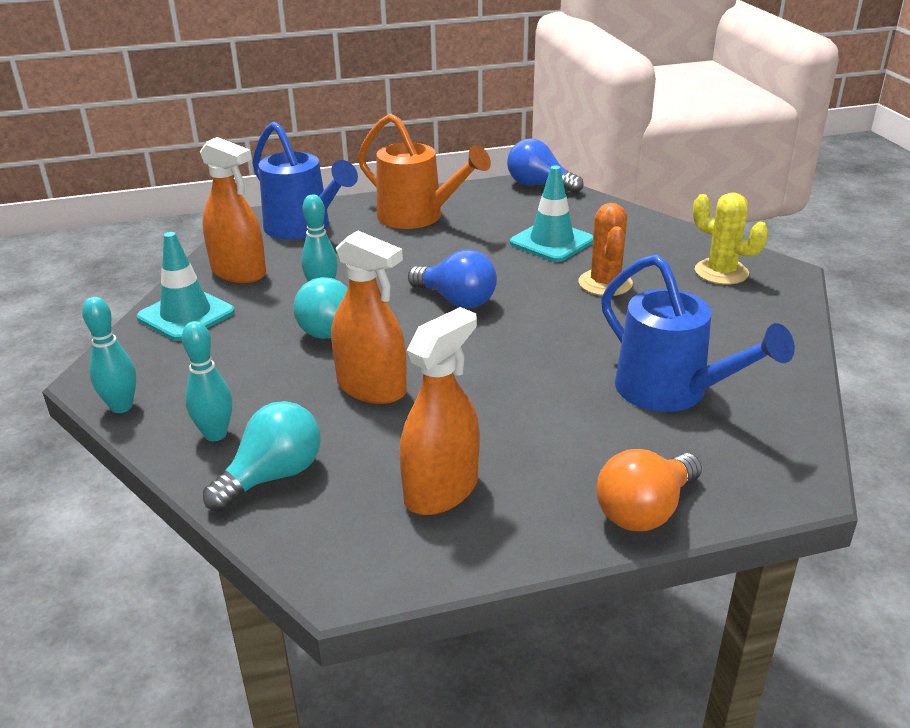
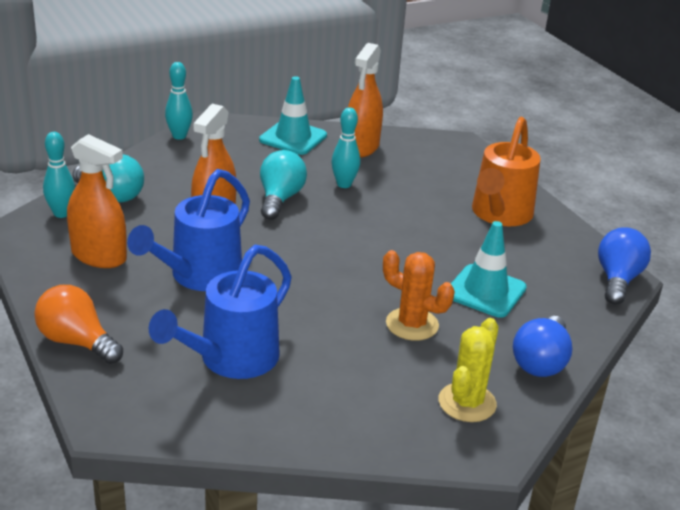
camera: 75 degrees right, 0 degrees up
(215, 434) = (153, 170): turquoise bowling pin -> turquoise bowling pin (61, 213)
(303, 228) = (448, 163): blue watering can -> blue watering can (199, 276)
(456, 300) = (351, 245): blue light bulb -> blue light bulb (540, 362)
(605, 283) = (412, 324): orange cactus -> orange cactus turned 45 degrees clockwise

